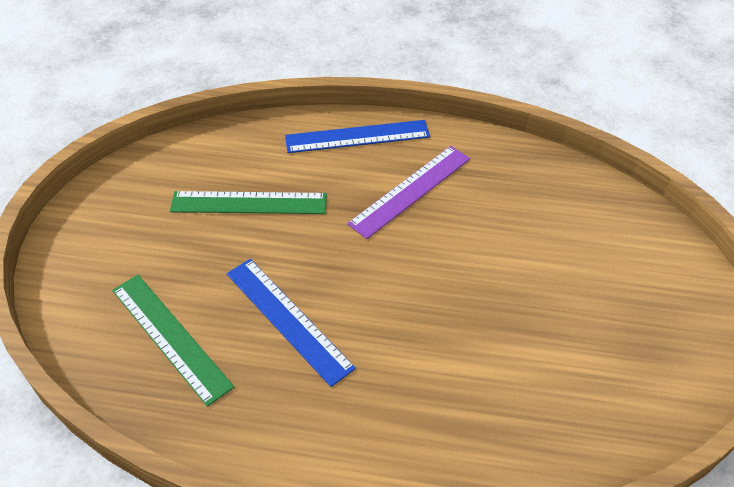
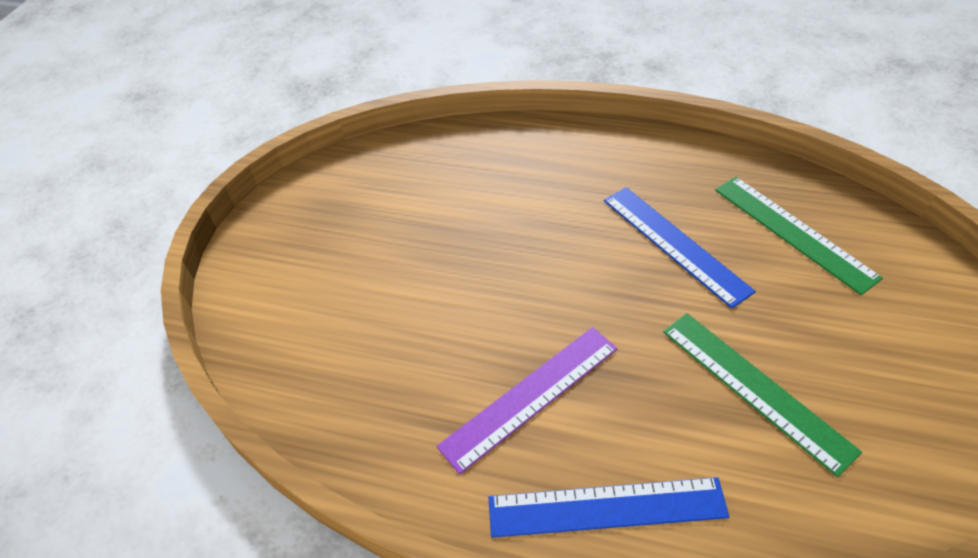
camera: 170 degrees left, 0 degrees up
(249, 203) = (755, 388): green ruler -> green ruler turned 45 degrees clockwise

